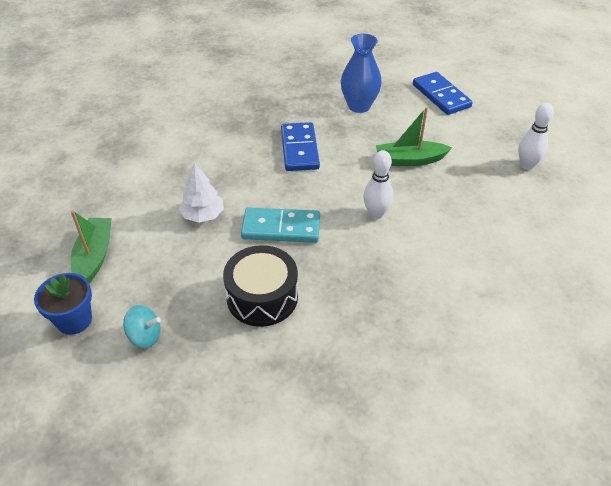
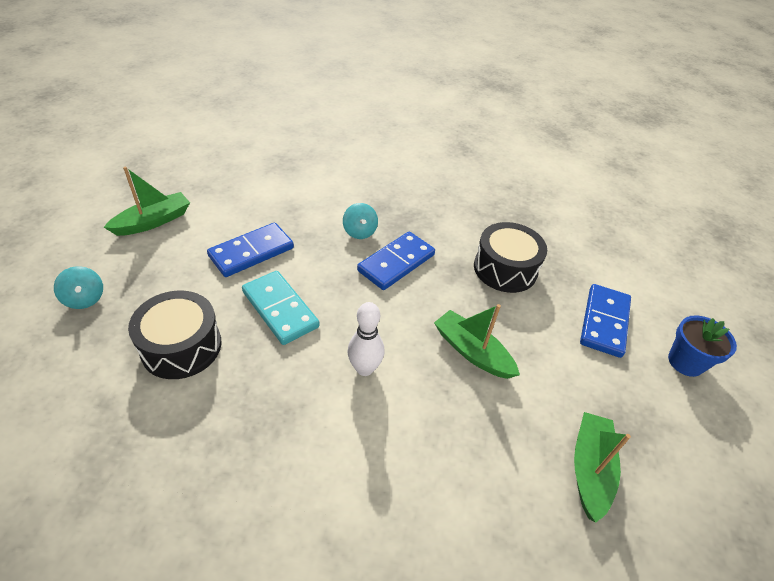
camera: 45 degrees right, 0 degrees up
(74, 320) = (78, 250): blue flower pot -> blue flower pot (685, 362)
(203, 215) = (251, 252): white tree -> blue domino
(248, 149) = (359, 232): none -> turquoise spinning top
(359, 106) = (505, 269): blue vase -> black drum
(526, 165) = (589, 469): white bowling pin -> green boat

